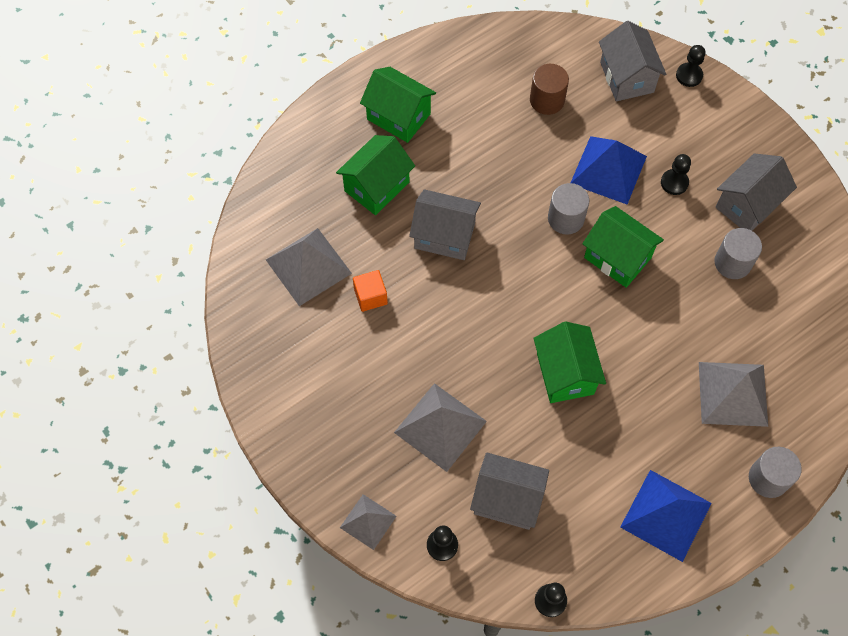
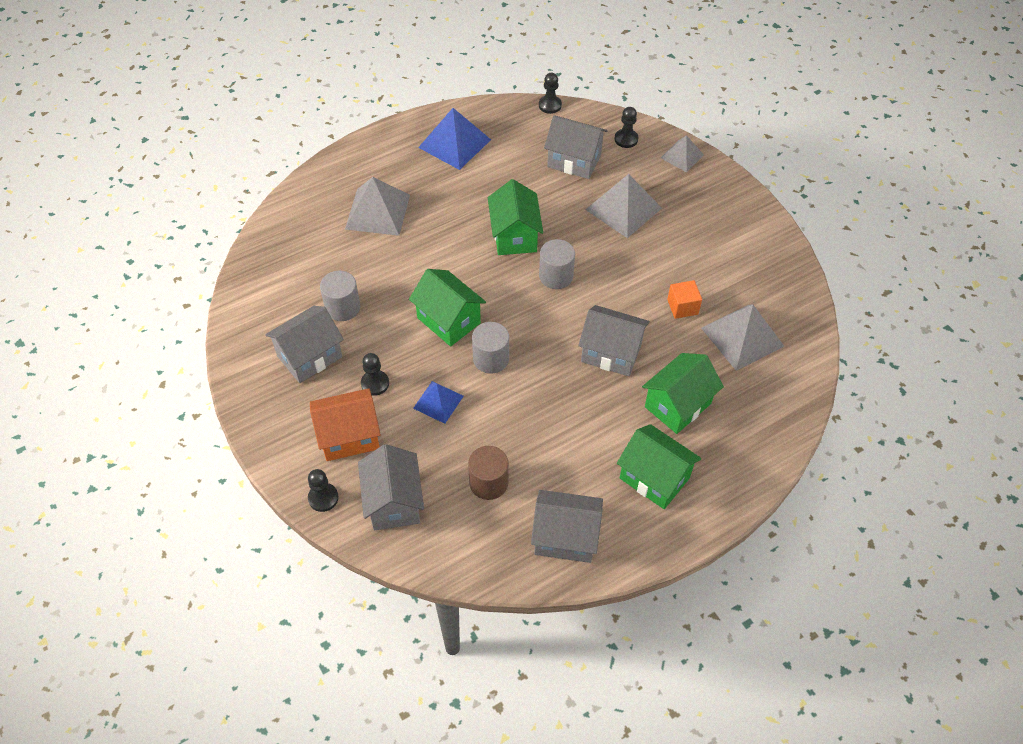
camera: 175 degrees left, 10 degrees down
(474, 62) = (565, 537): none -> grey house
(608, 170) = (438, 402): blue pyramid -> blue pyramid, size x0.60
(683, 130) = (349, 436): none -> orange house
(768, 478) = (369, 158): grey cylinder -> grey cylinder (556, 276)

